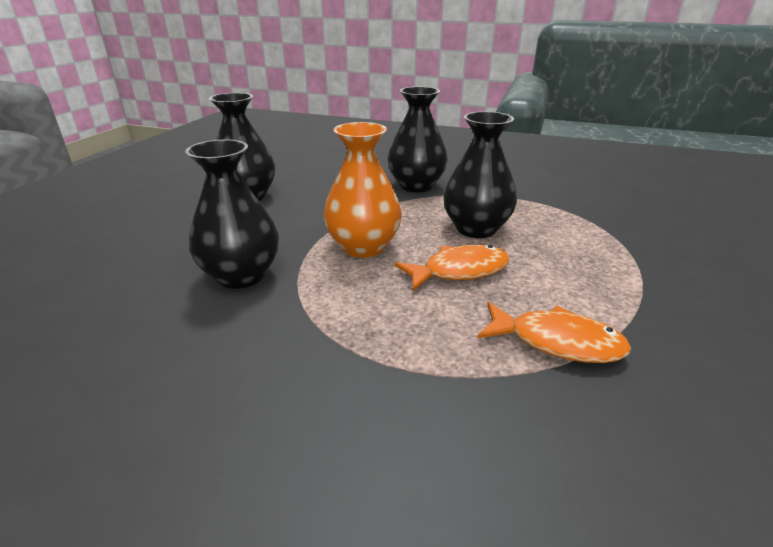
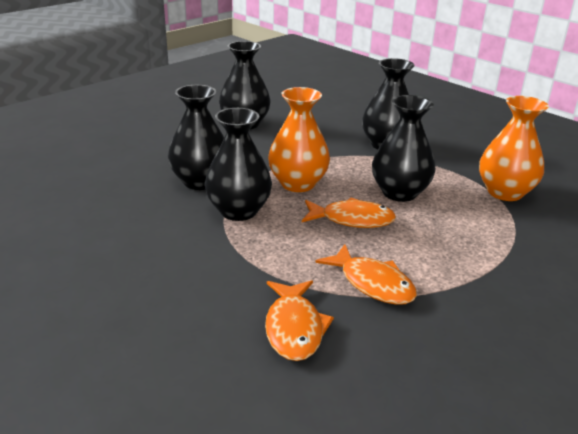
camera: 25 degrees right, 0 degrees up
(320, 299) = (238, 211): none -> black vase
(535, 447) = (294, 328): none -> orange fish
(564, 204) = (504, 192): none -> orange vase

